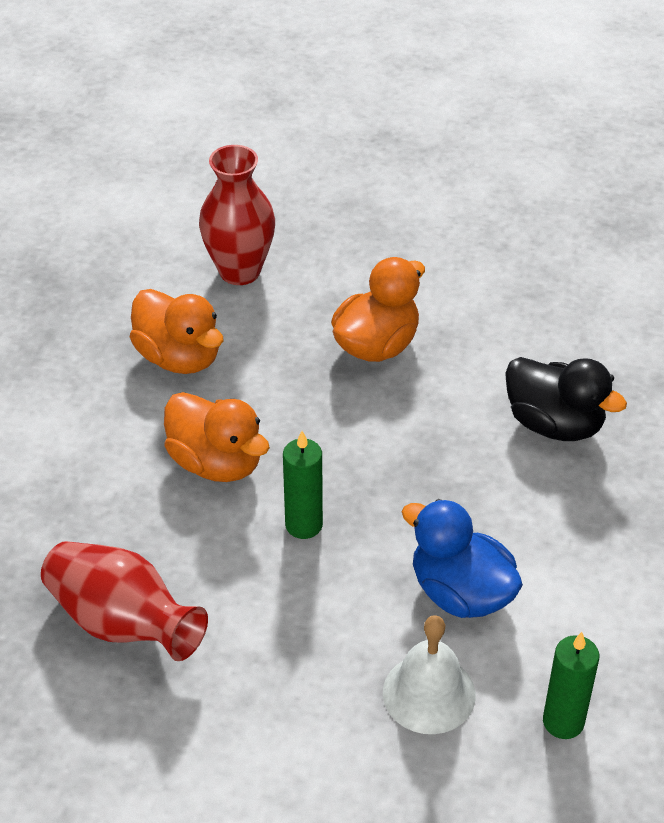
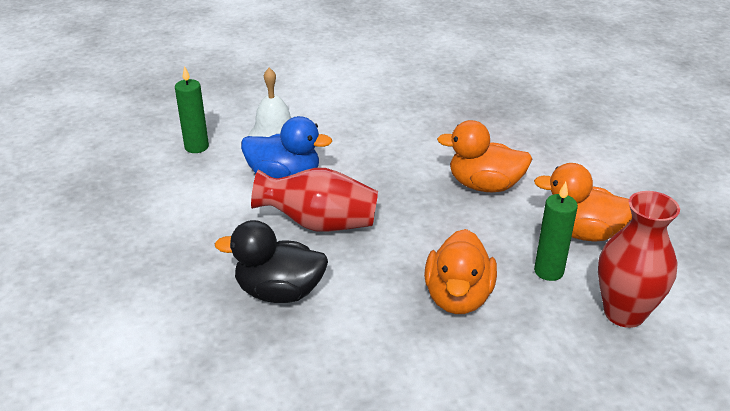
camera: 150 degrees right, 10 degrees down
(123, 623) = (450, 111): red vase -> red vase (319, 224)
(304, 525) = (401, 175): green candle -> green candle (548, 271)

